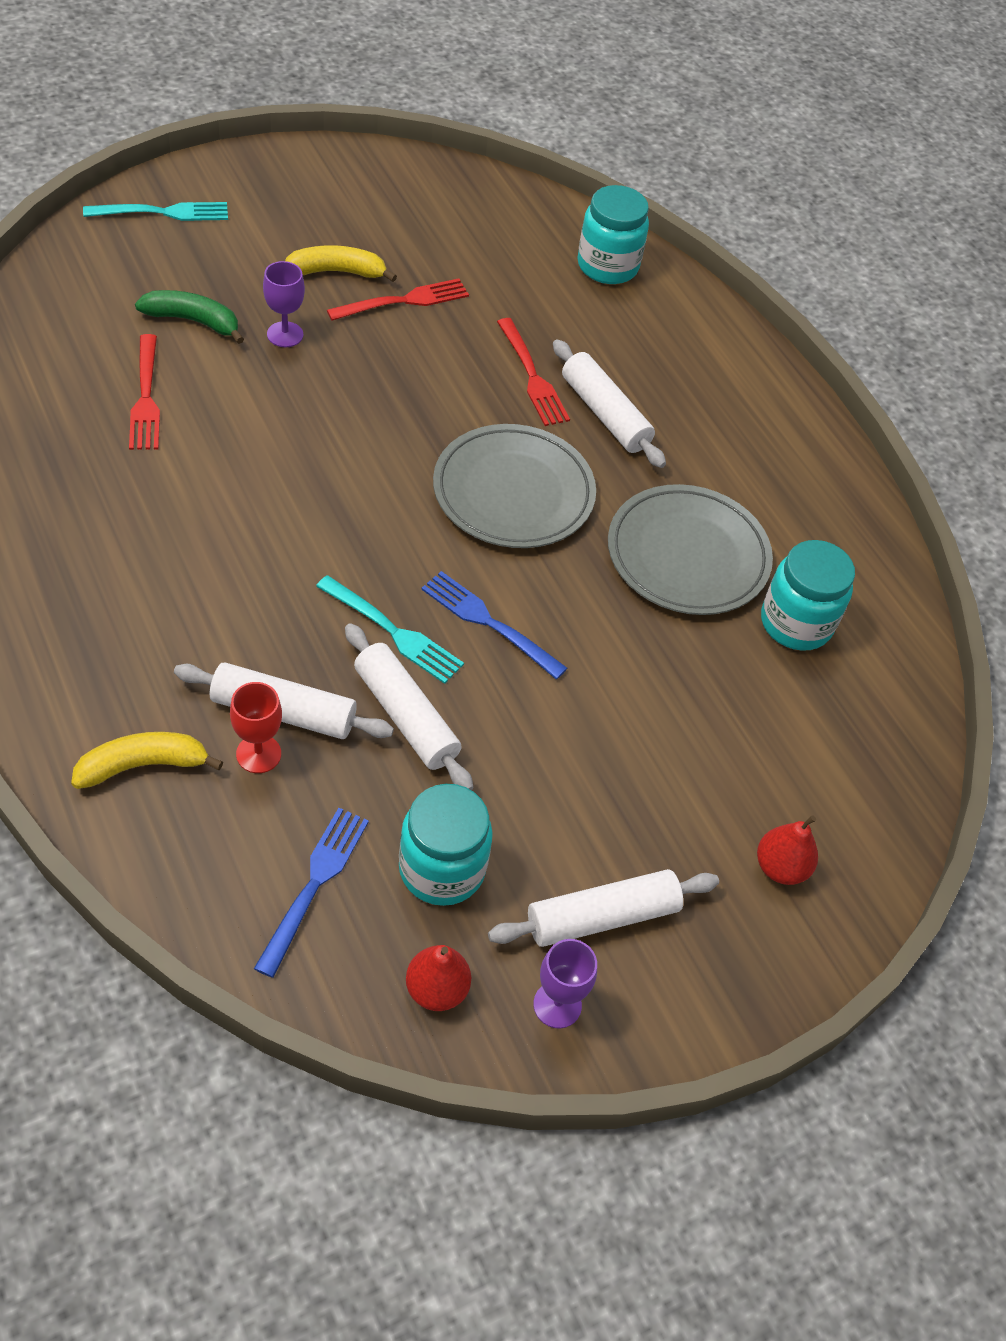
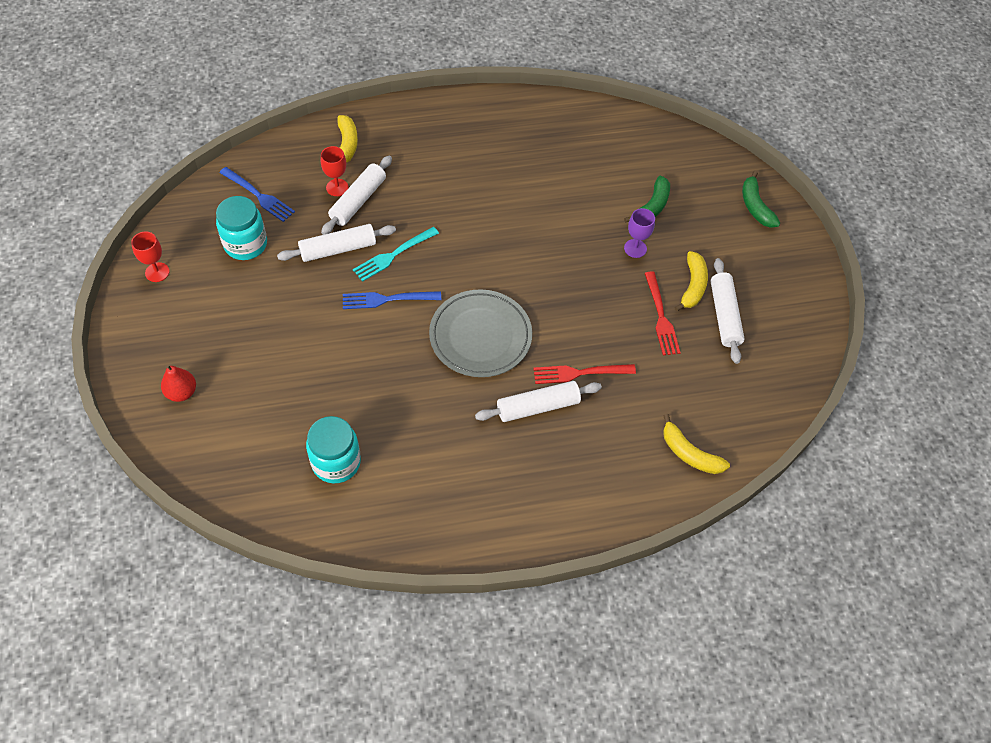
camera: 110 degrees right, 5 degrees up
(146, 398) = (589, 177): red fork -> none
(163, 212) = (755, 206): turquoise fork -> green banana
(436, 989) = (187, 229): red pear -> none
(488, 622) = (387, 299): blue fork -> blue fork turned 150 degrees counterclockwise
(557, 1005) = (157, 272): purple goblet -> red goblet
(602, 917) = (191, 302): white rolling pin -> white rolling pin (724, 315)
(607, 266) = (689, 453): turquoise jar -> yellow banana
(687, 555) = (406, 417): grey plate -> none

